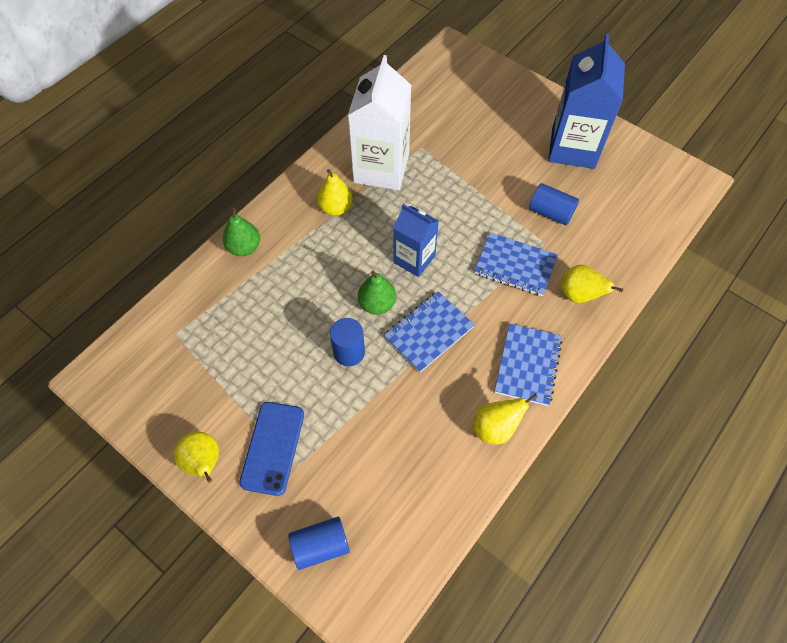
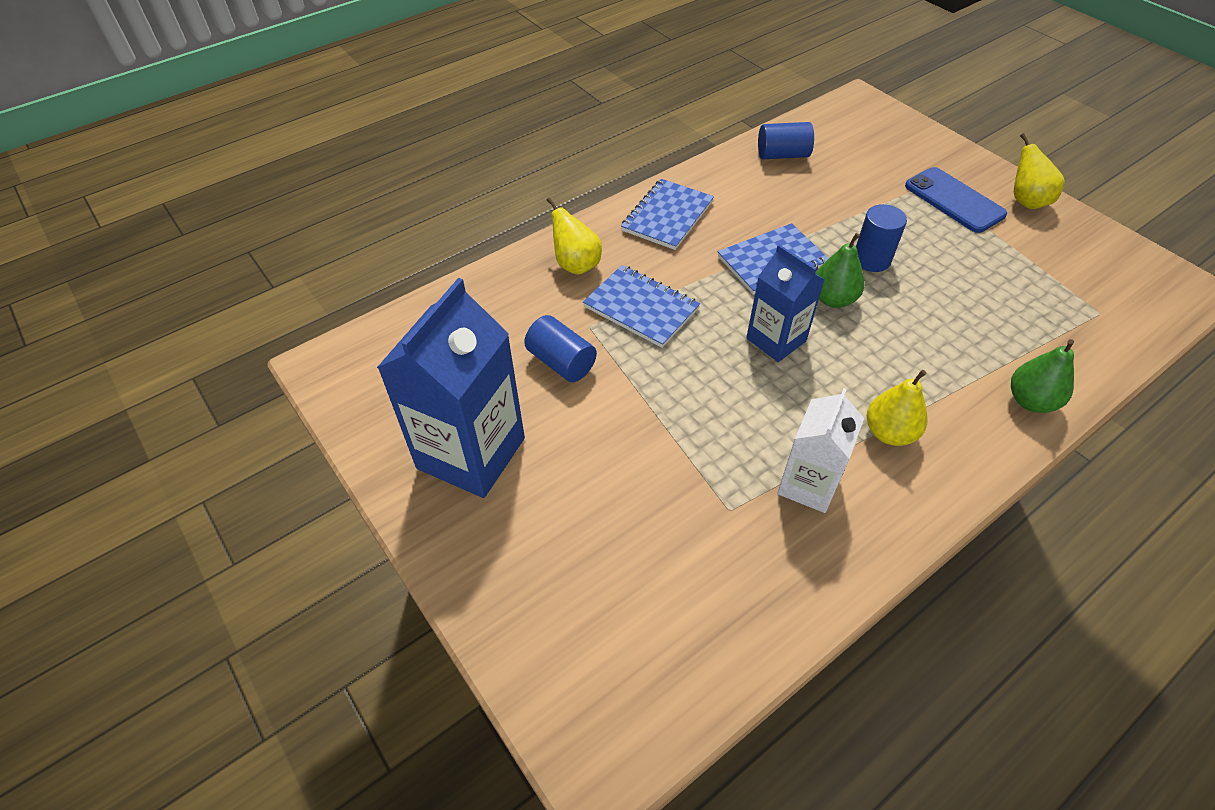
camera: 165 degrees left, 10 degrees down
(272, 448) = (954, 200): blue phone -> blue phone turned 60 degrees counterclockwise
(320, 545) = (900, 138): blue cylinder -> blue cylinder (782, 155)
(381, 168) = (808, 484): white carton -> white carton, size x0.60
(495, 428) = (720, 179): yellow pear -> none

